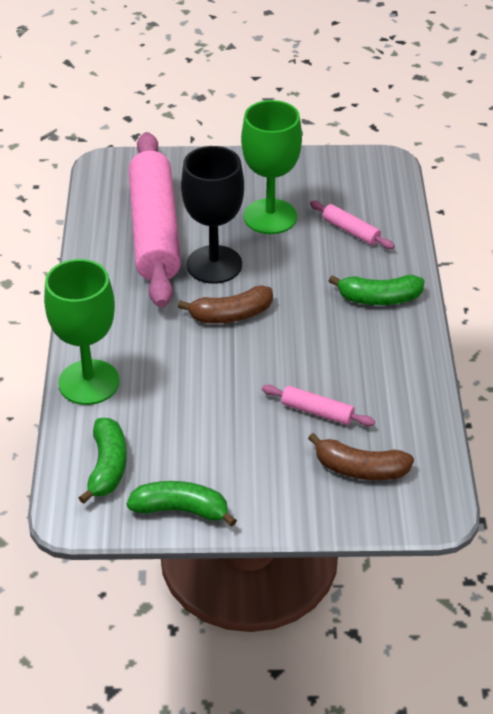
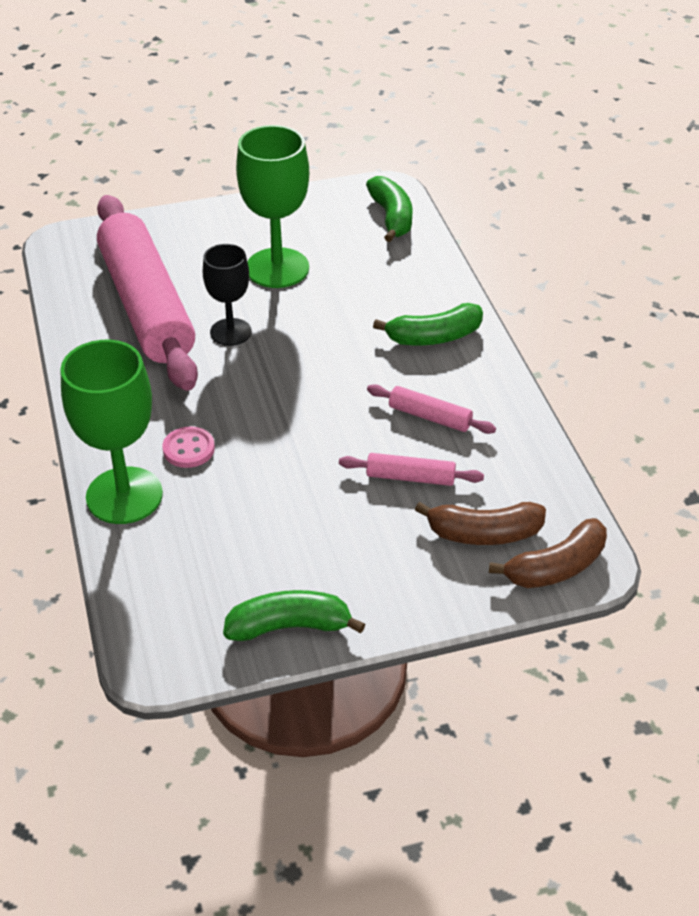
camera: 15 degrees left, 0 degrees up
(107, 466) = (180, 593): green banana -> green banana (391, 217)
(150, 355) = (188, 449): none -> pink button
(214, 264) = (230, 332): black goblet -> black goblet, size x0.62
(231, 315) = (270, 385): brown banana -> brown banana (556, 567)
(351, 231) = (375, 268): pink rolling pin -> pink rolling pin (430, 417)

